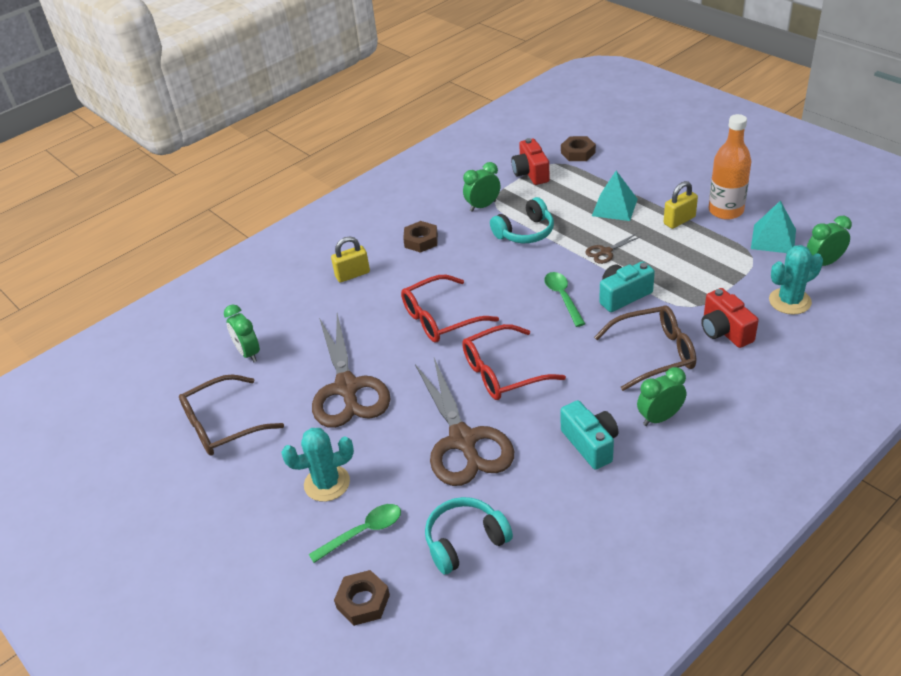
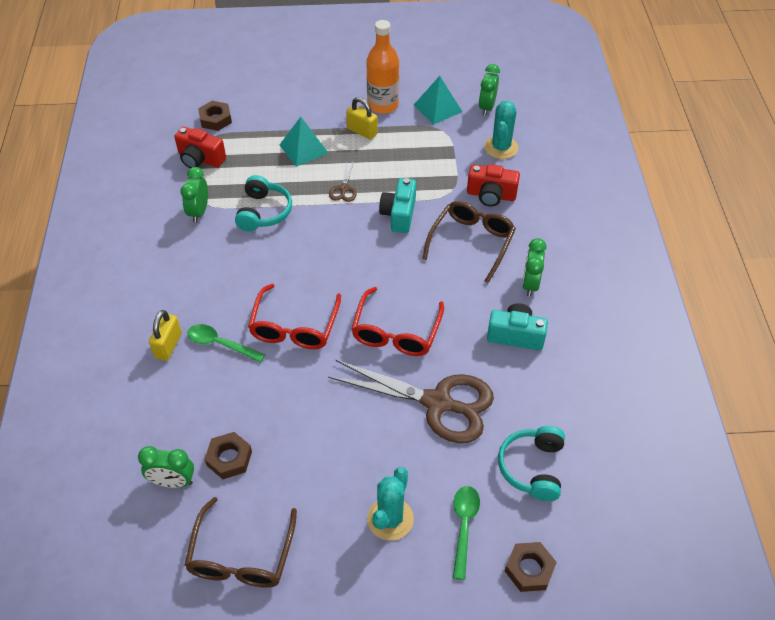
camera: 55 degrees left, 10 degrees up
(347, 388) = (300, 438): brown scissors -> none
(421, 241) = (187, 275): brown nut -> brown nut (229, 458)
(562, 297) = (361, 245): green spoon -> green spoon (220, 344)
(679, 220) = (362, 131): yellow padlock -> yellow padlock turned 60 degrees counterclockwise

